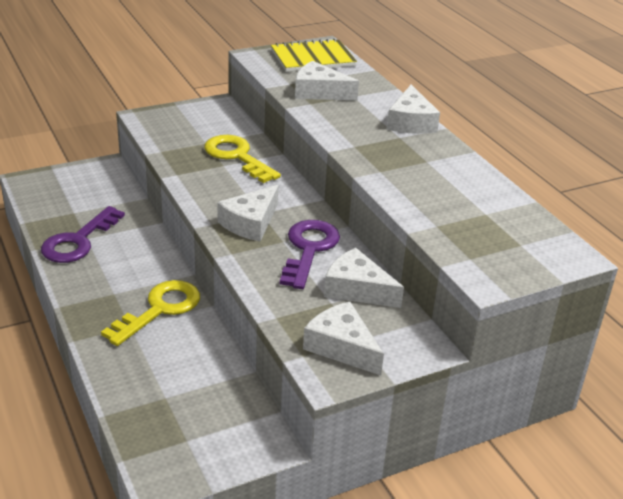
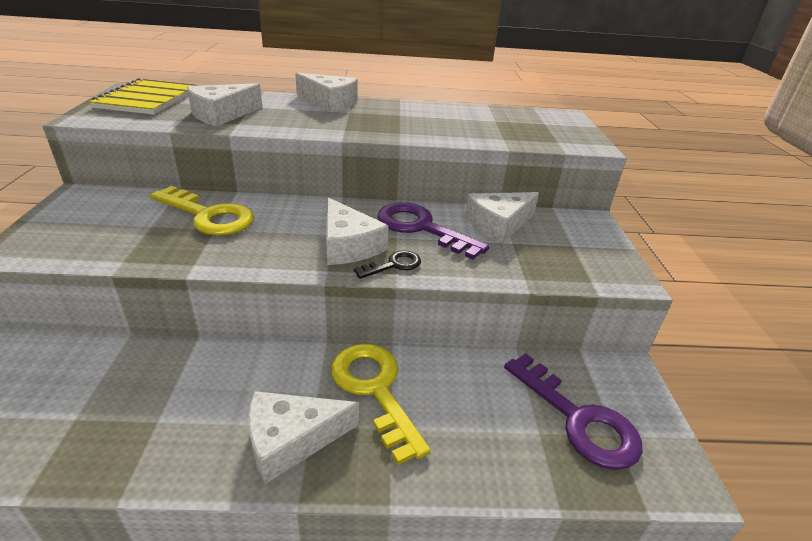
camera: 65 degrees left, 0 degrees up
(78, 241) = (155, 433): purple key -> purple key (578, 419)
(237, 157) = (209, 216): yellow key -> yellow key turned 135 degrees counterclockwise
(241, 249) = (393, 265): none -> black key
(341, 347) = (582, 257): white cheese -> white cheese (291, 440)

